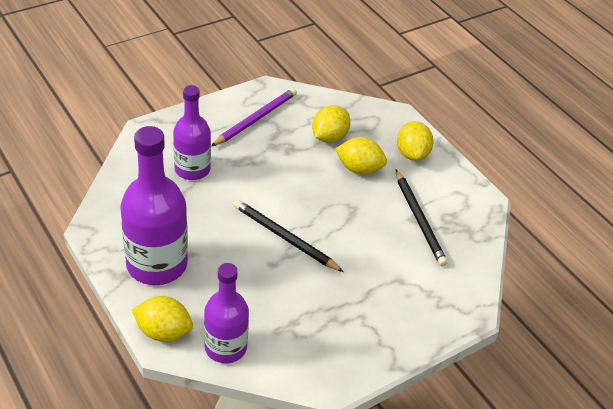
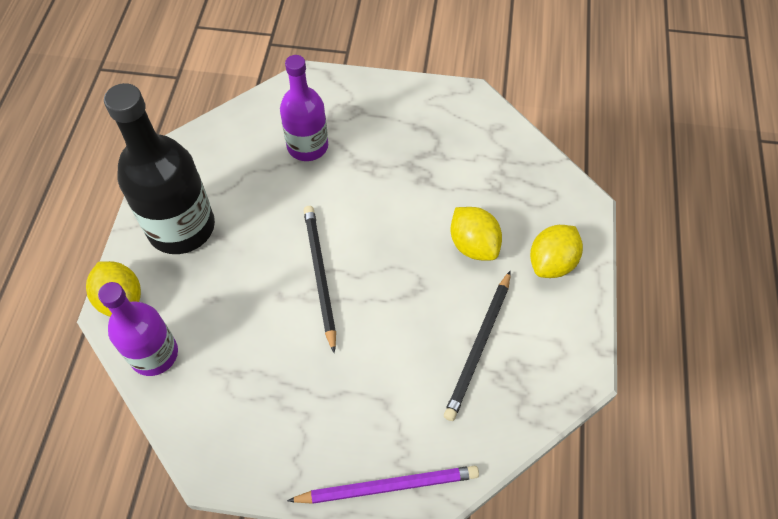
camera: 45 degrees right, 15 degrees up
(157, 264) = (181, 227): purple bottle -> black bottle
(256, 119) = (422, 125): purple pencil -> purple pencil (388, 486)
(329, 137) = (478, 189): yellow lemon -> none

